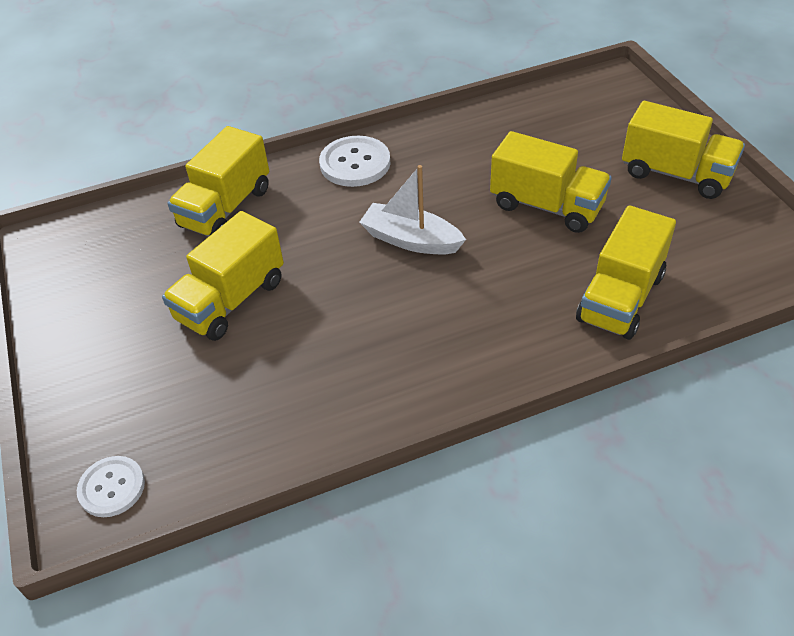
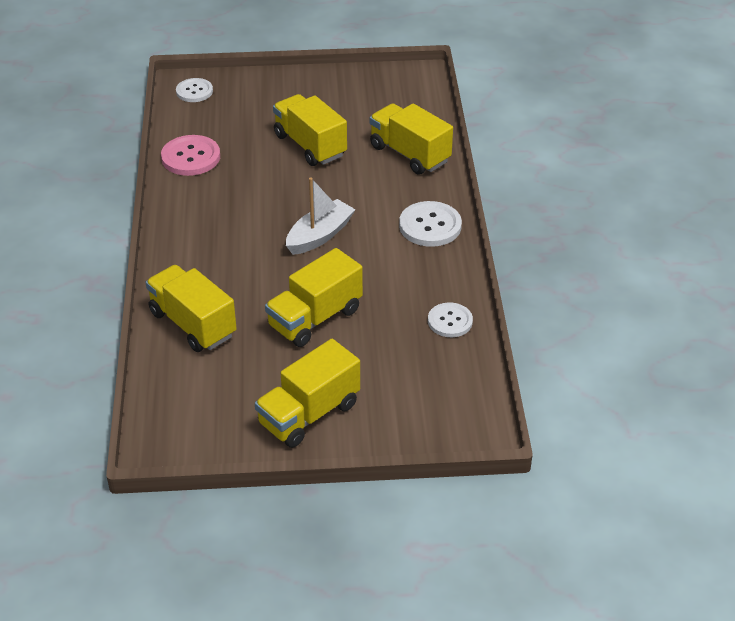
camera: 105 degrees right, 5 degrees down
(296, 423) = (191, 157): none -> pink button
(493, 120) = (450, 321): none -> white button

